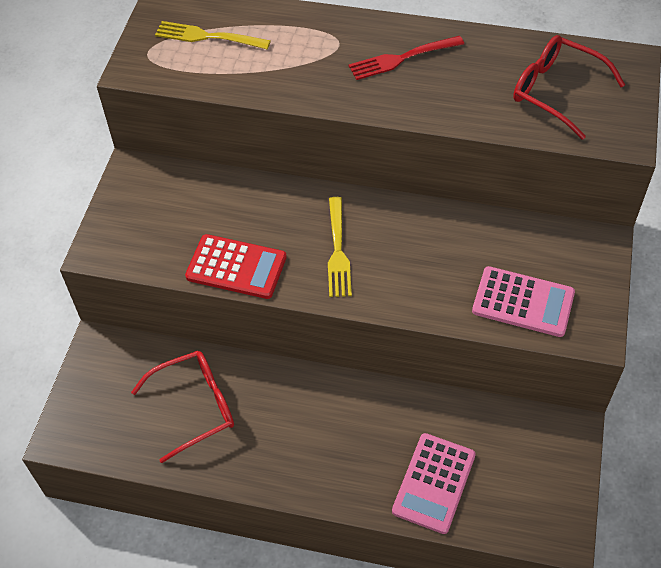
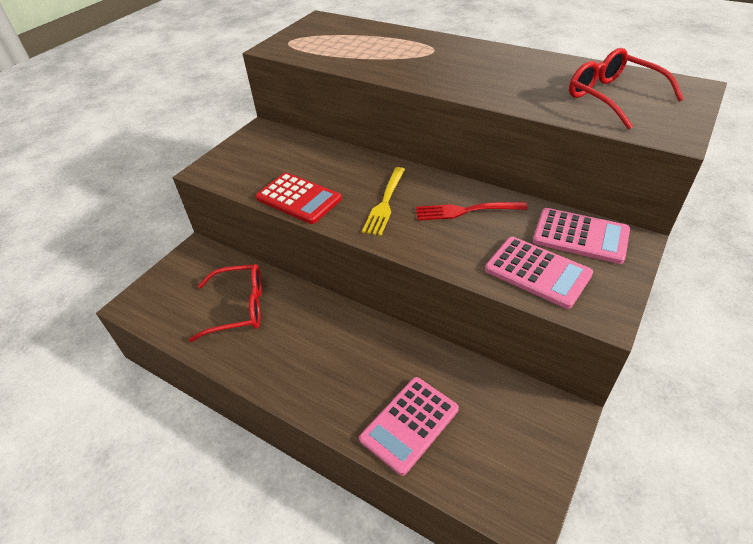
camera: 20 degrees right, 10 degrees down
(209, 37) = (338, 38): yellow fork -> none
(403, 58) = (481, 63): red fork -> red fork (466, 211)
(552, 248) = (580, 236): none -> pink calculator

